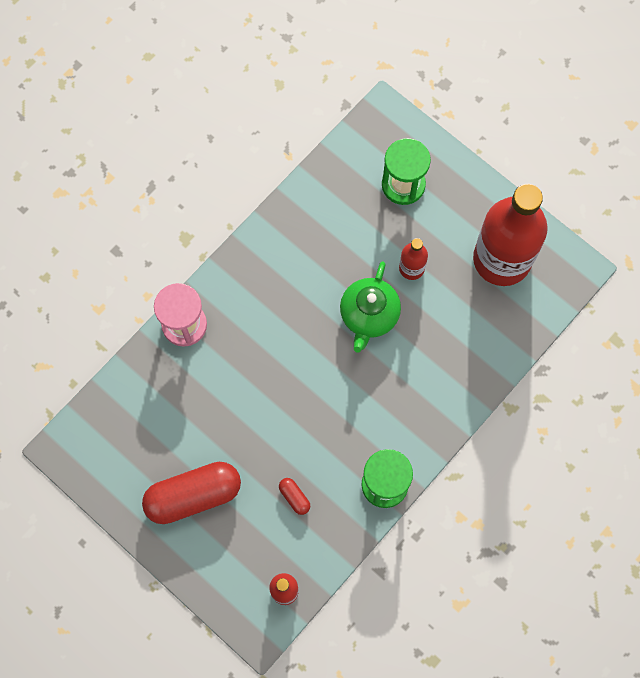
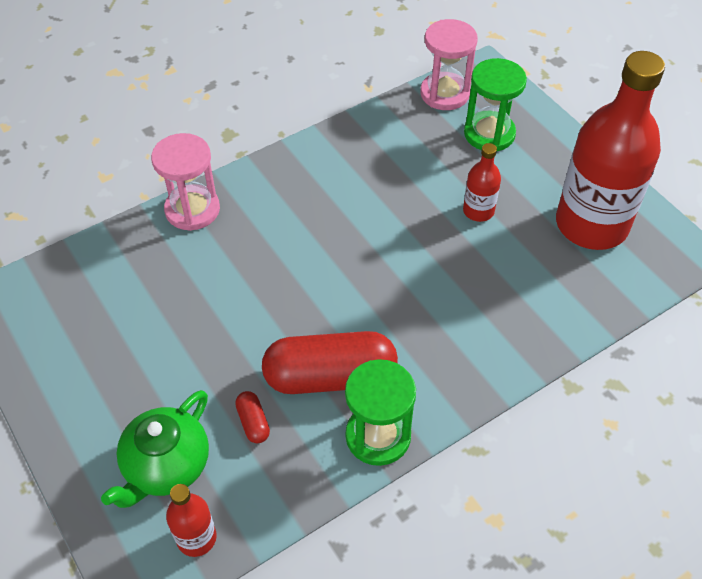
camera: 15 degrees right, 20 degrees down
(193, 496) = (125, 389): red capsule -> red capsule (330, 377)
(356, 149) = (444, 93): none -> pink hourglass
(369, 315) = (413, 246): green teapot -> green teapot (166, 466)

